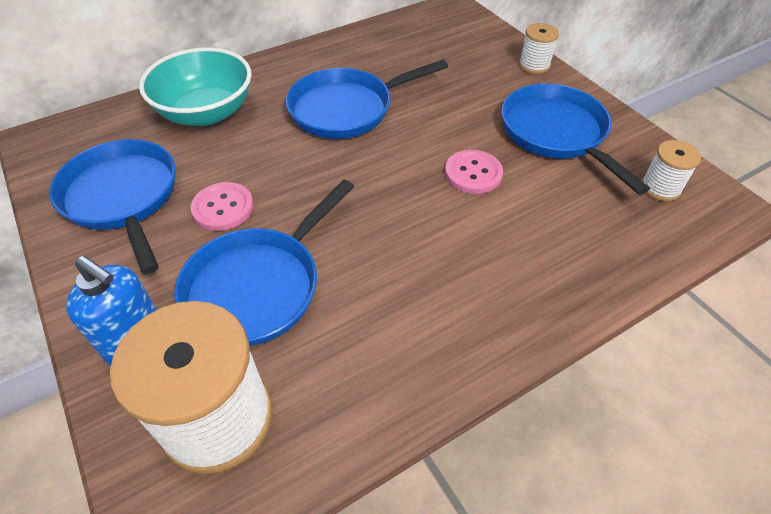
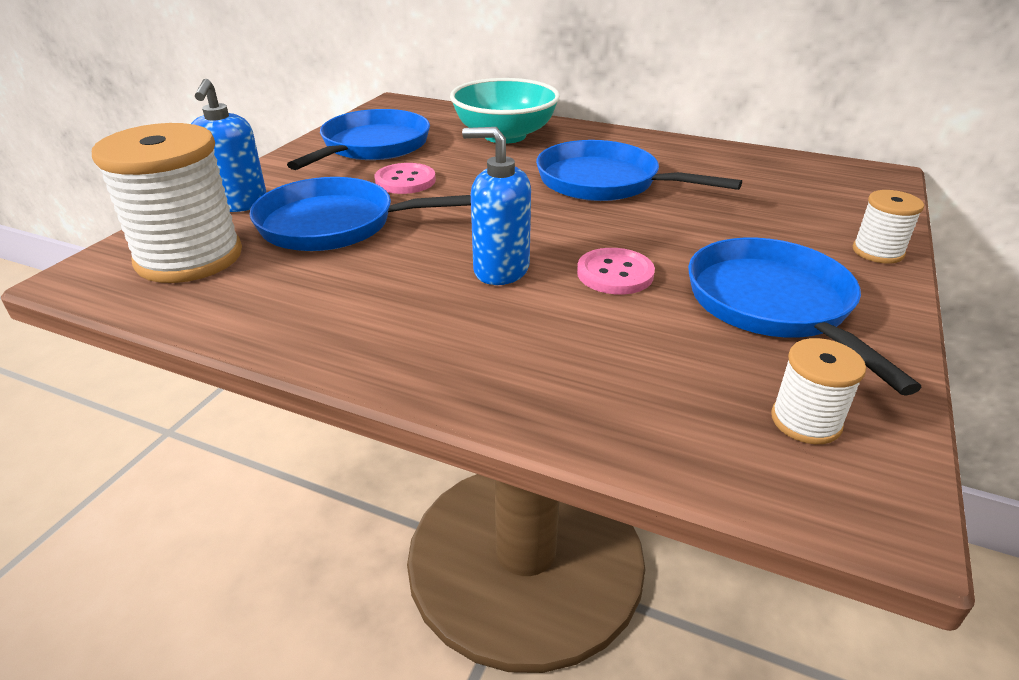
camera: 55 degrees right, 15 degrees down
(422, 223) = (500, 270): none -> blue soap dispenser
(557, 134) = (773, 305): blue pan -> blue pan turned 45 degrees counterclockwise

